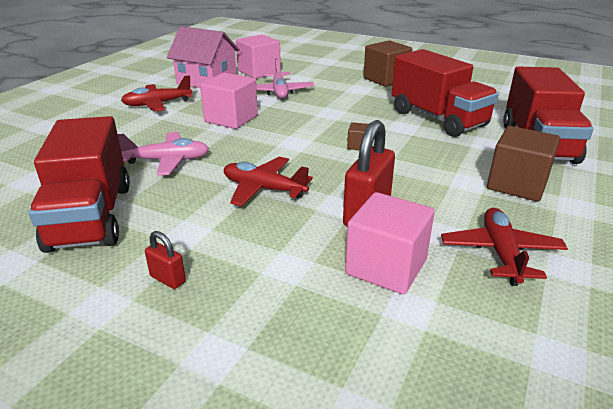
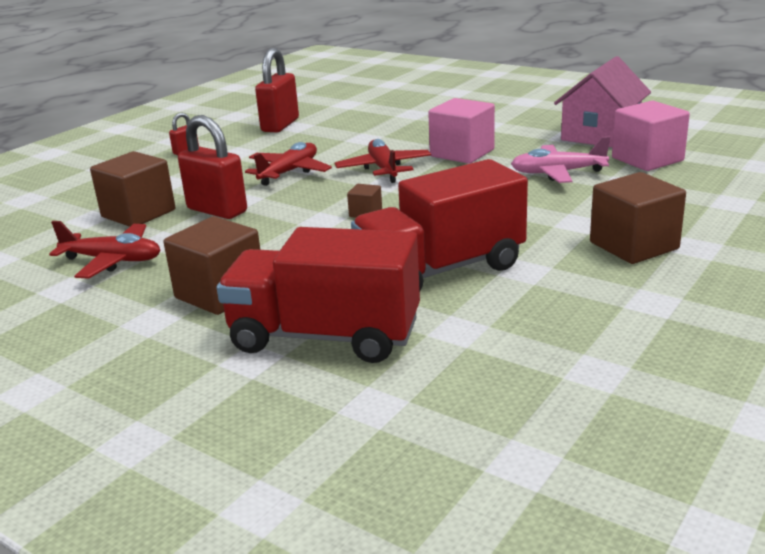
camera: 100 degrees right, 5 degrees down
(91, 216) = (280, 125): red truck -> red padlock
(157, 104) = (511, 121): red plane -> red plane (384, 169)
(167, 161) = (363, 137): pink plane -> none
(386, 267) = (138, 213): pink cube -> brown cube

